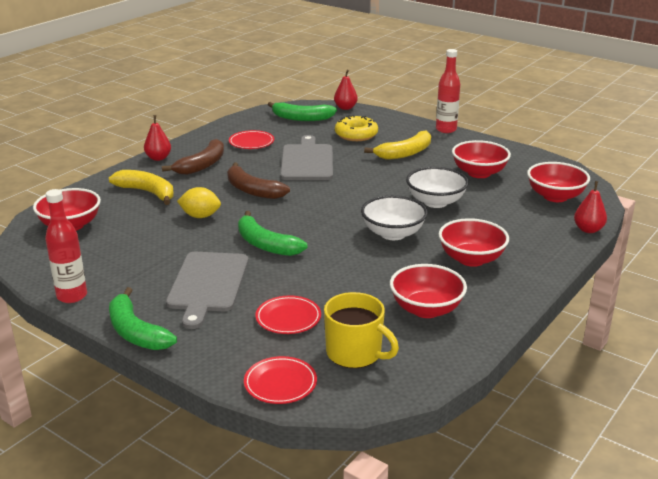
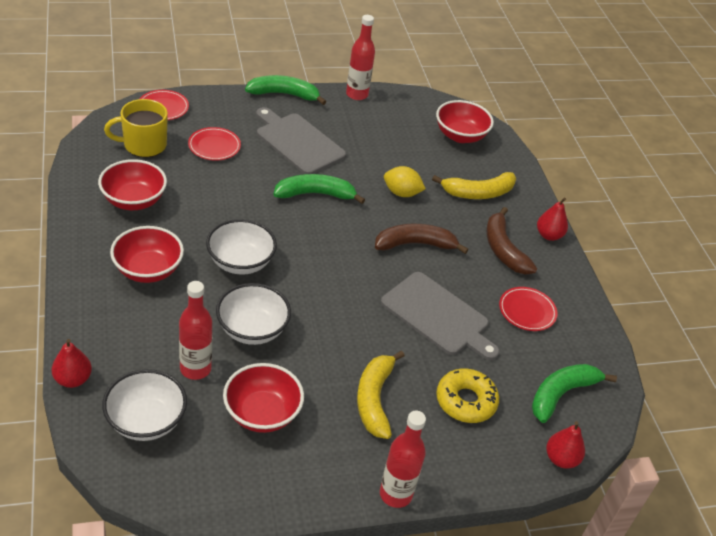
camera: 125 degrees right, 15 degrees up
(200, 216) = (401, 193): yellow lemon -> yellow lemon turned 60 degrees clockwise
(497, 202) = (195, 369): none -> red bottle
(555, 196) = (146, 421): red bowl -> white bowl

